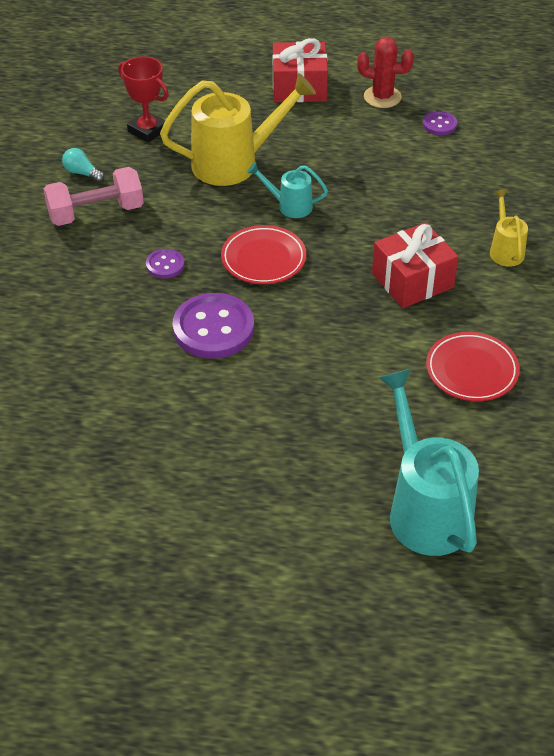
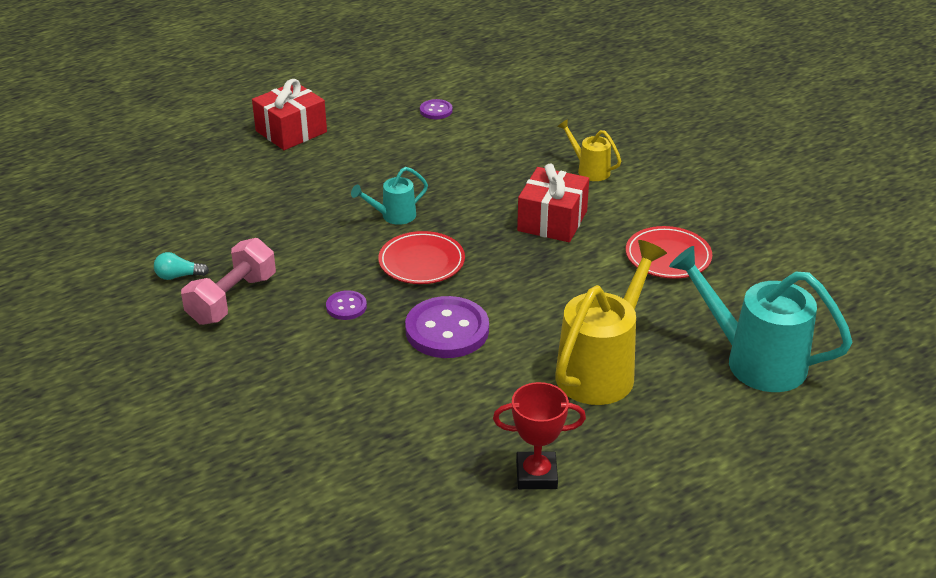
camera: 40 degrees left, 10 degrees down
(147, 130) = (198, 218): red trophy -> red trophy (536, 475)
(235, 163) = (307, 207): yellow watering can -> yellow watering can (602, 369)
(382, 97) = (368, 110): red cactus -> none

